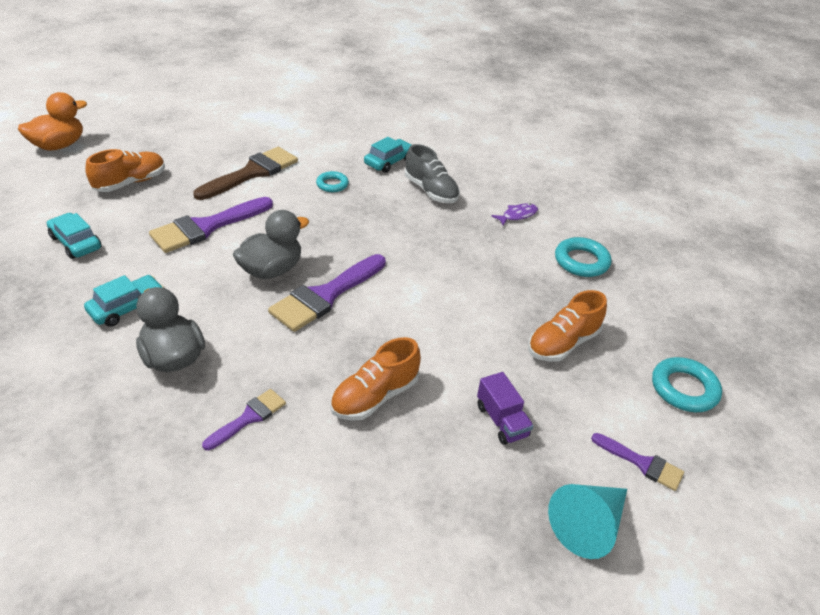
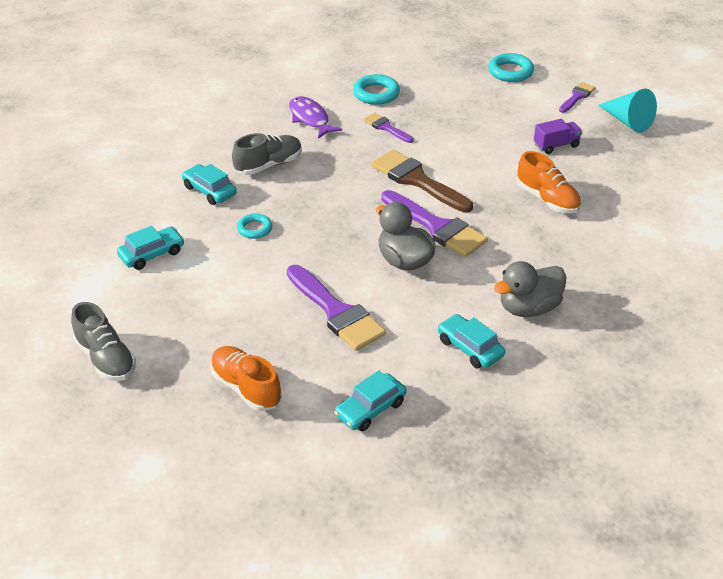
camera: 85 degrees left, 0 degrees up
(59, 146) = (145, 481): orange duck -> none
(187, 126) = (106, 359): none -> grey shoe
(249, 417) = (582, 259): purple brush -> purple brush (386, 127)
(252, 173) = (228, 289): brown brush -> brown brush (417, 180)
(304, 139) = (152, 254): none -> turquoise car
(517, 215) = (310, 118): purple fish -> purple fish, size x1.56
(563, 343) = (475, 113): orange shoe -> none

